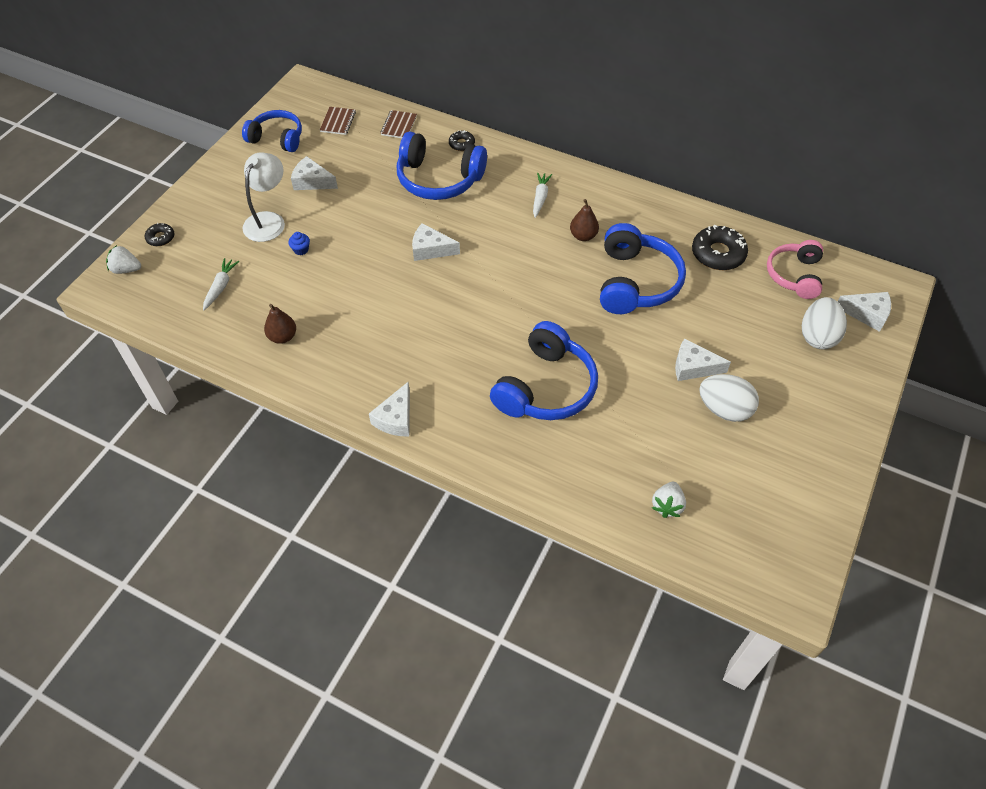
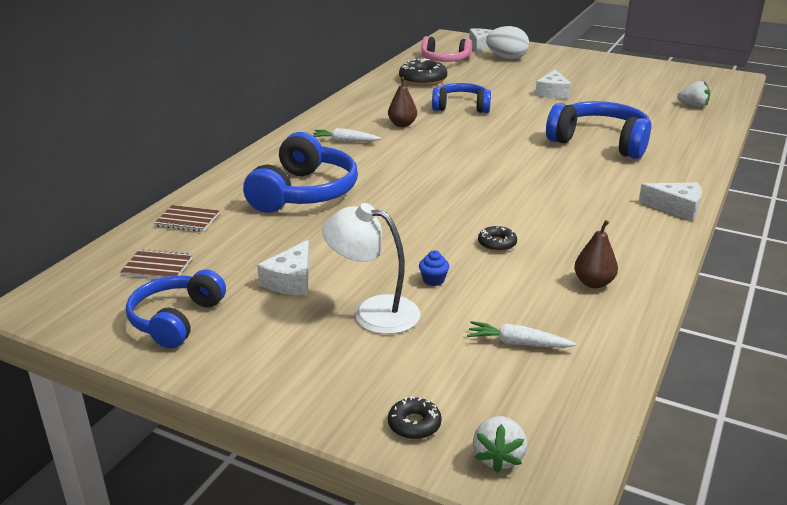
camera: 90 degrees left, 25 degrees down
(430, 249) = (426, 195): white cheese -> none
(461, 144) = (241, 180): black donut -> black donut (497, 244)
(636, 282) = (461, 107): blue headphones -> blue headphones, size x0.66
(724, 409) = (591, 86): white egg -> none

